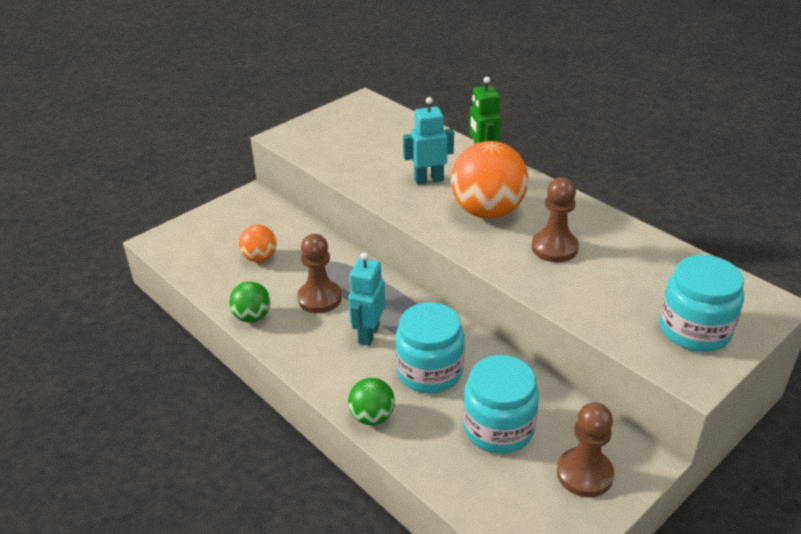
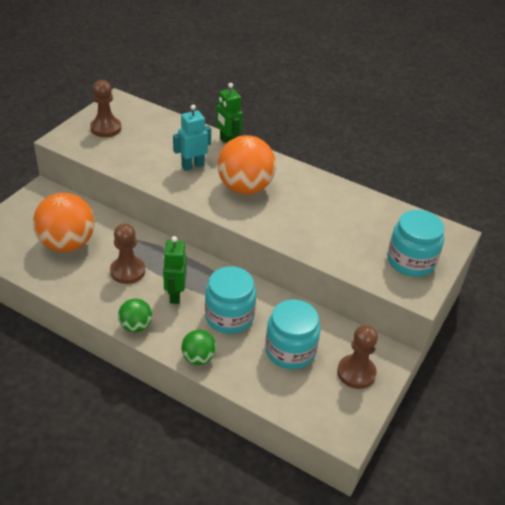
camera: 20 degrees left, 5 degrees up
(252, 317) = (79, 294): green ball -> green ball (136, 326)
(260, 258) = (67, 244): orange ball -> orange ball, size x1.93
(368, 334) = (175, 295): turquoise robot -> green robot
(554, 248) = (301, 211): brown pawn -> brown pawn (106, 128)

